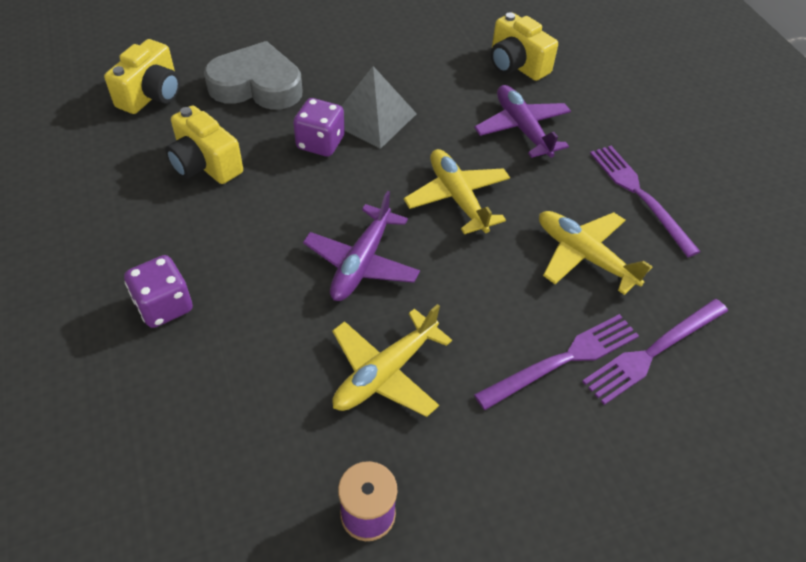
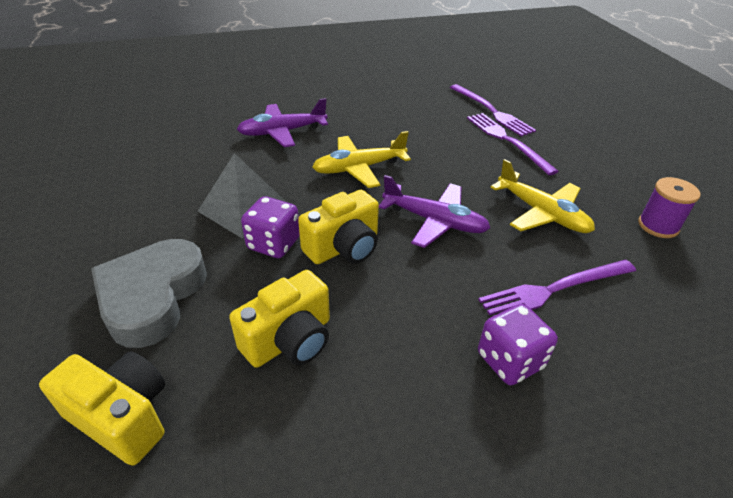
camera: 85 degrees left, 10 degrees down
(516, 65) = (198, 126): yellow camera -> yellow camera (344, 247)
(584, 256) = (418, 123): yellow plane -> none
(639, 195) = (361, 97): purple fork -> purple fork (554, 289)

